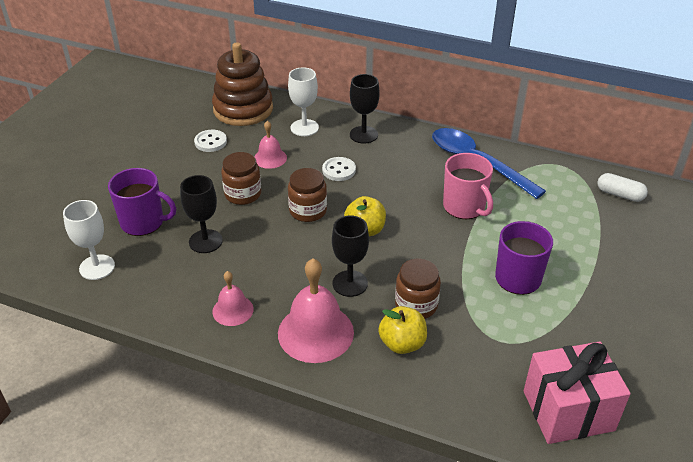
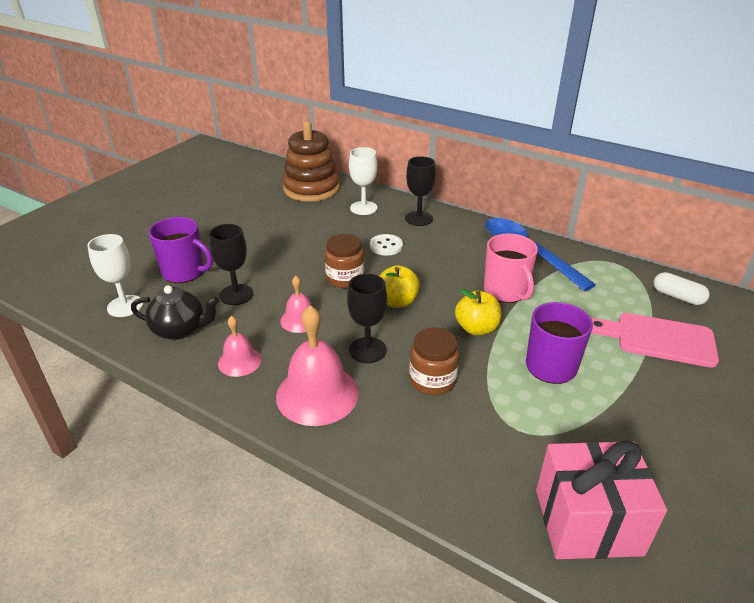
camera: 10 degrees right, 5 degrees down
(163, 285) = (180, 330): none -> black teapot
(210, 142) = (272, 212): white button -> none
(243, 194) = (287, 257): brown jar -> none
(270, 158) = (323, 230): pink bell -> pink bell (300, 320)
(402, 343) = (407, 418): yellow apple -> yellow apple (476, 328)
(607, 240) = (658, 339): none -> pink cutting board

